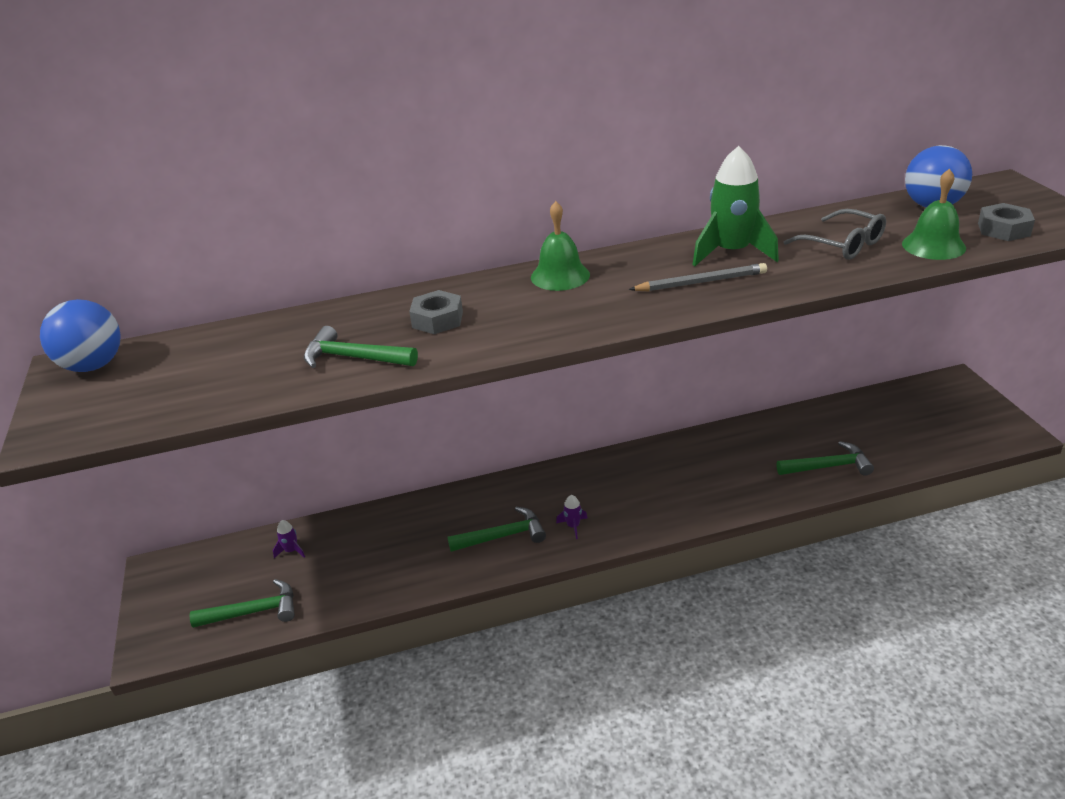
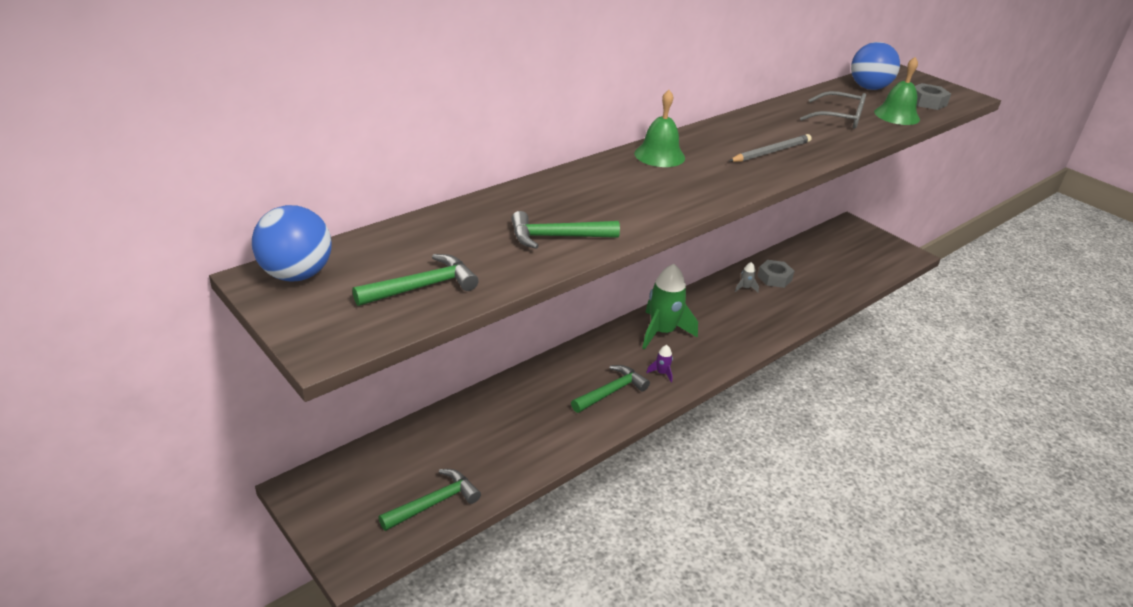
camera: 30 degrees left, 0 degrees up
(291, 551) = (429, 443): purple rocket -> none
(437, 319) = (596, 198): grey nut -> grey nut (774, 278)
(732, 252) = (770, 128): green rocket -> green rocket (662, 332)
(747, 443) = (745, 288): none -> grey rocket
(828, 466) = (811, 296): green hammer -> green hammer (422, 287)

